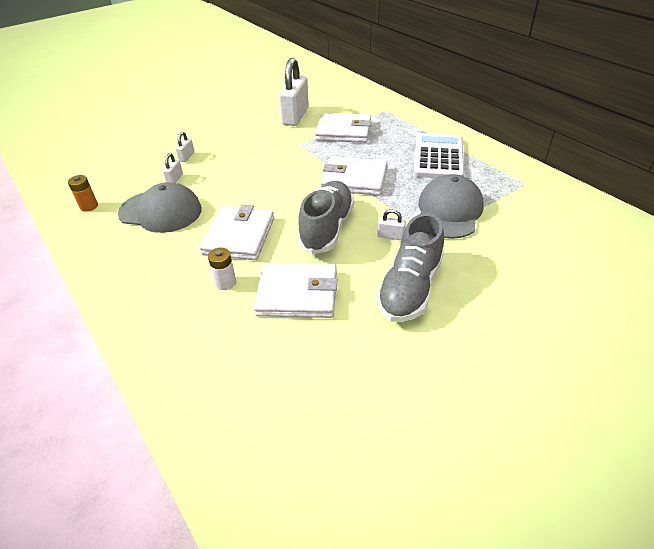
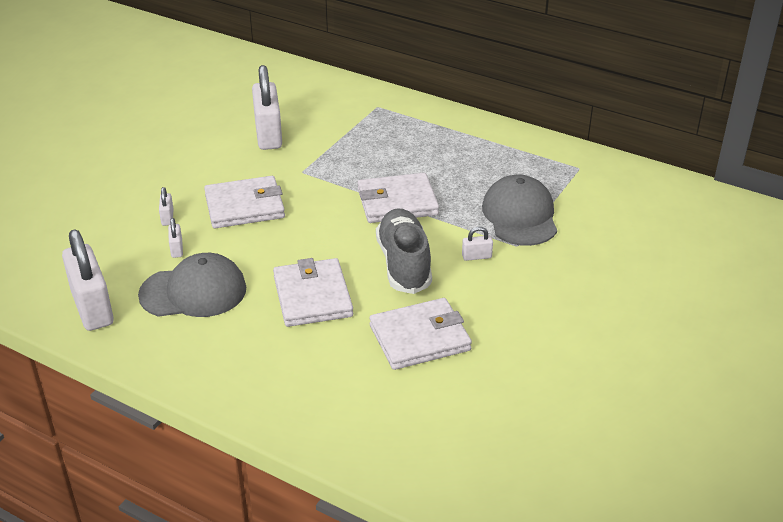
camera: 25 degrees left, 5 degrees down
(89, 206) = (92, 308): orange battery -> white padlock
(225, 282) = (336, 347): white battery -> none
(343, 131) = (344, 144): white wallet -> white wallet (244, 206)
(410, 288) = (526, 303): grey shoe -> none
(438, 157) = (474, 156): white calculator -> none

